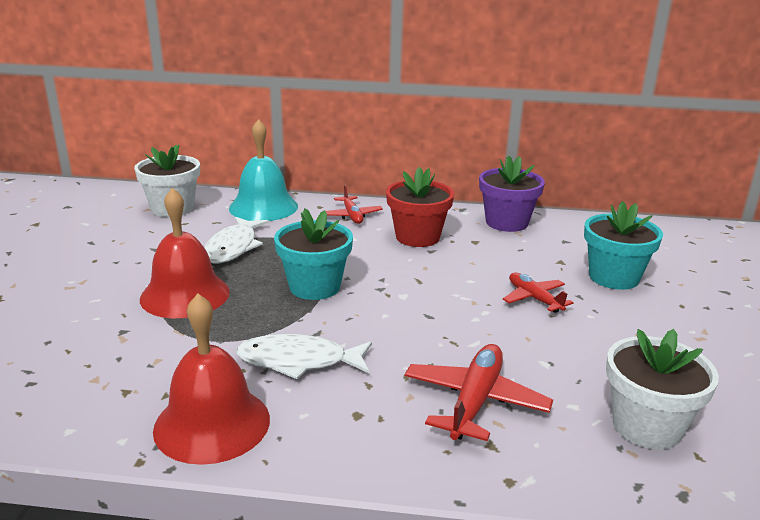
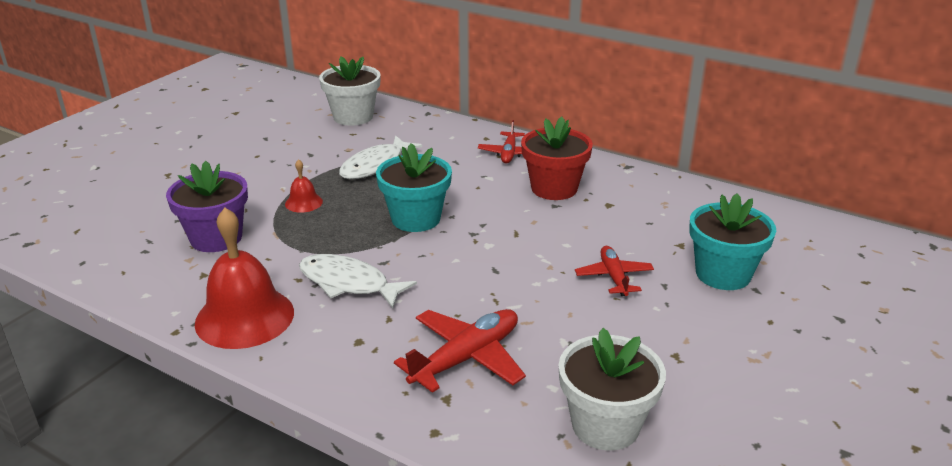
camera: 25 degrees right, 5 degrees up
(185, 295) = (303, 202): red bell -> red bell, size x0.47
(263, 207) = (433, 129): turquoise bell -> none
(506, 222) = (662, 190): purple flower pot -> purple flower pot (216, 238)

